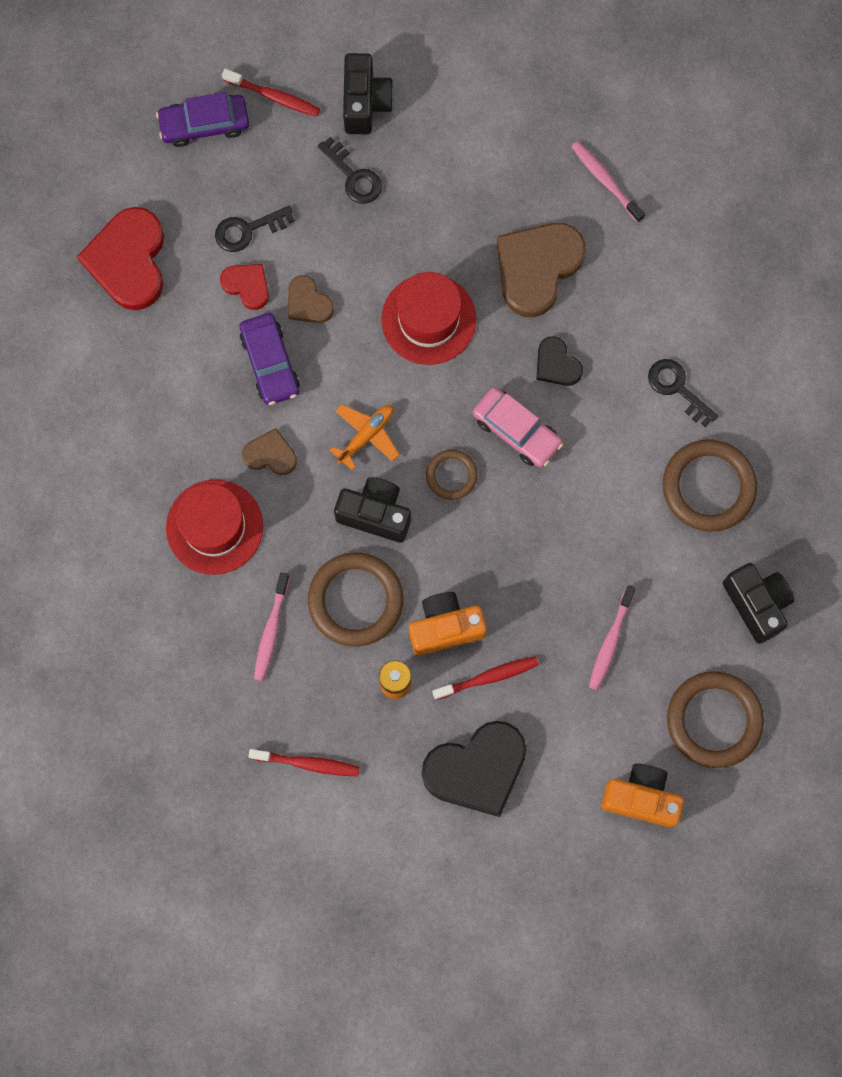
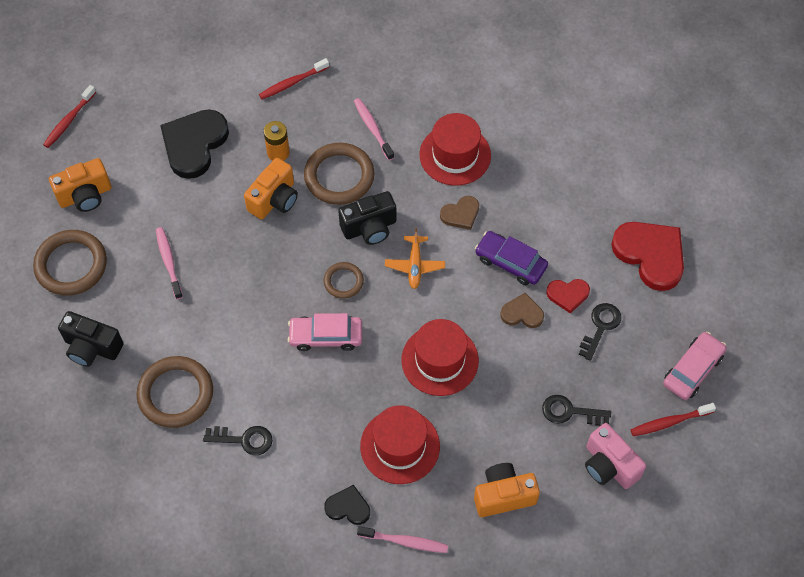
camera: 140 degrees right, 15 degrees down
(204, 124) = (693, 370): purple car -> pink car
(365, 103) = (609, 465): black camera -> pink camera
(483, 151) = (503, 495): none -> orange camera
(487, 677) = (227, 192): red toothbrush -> red toothbrush (69, 120)
(537, 268) = (400, 446): brown heart -> red hat
(557, 364) = (335, 395): black heart -> black heart (348, 507)

